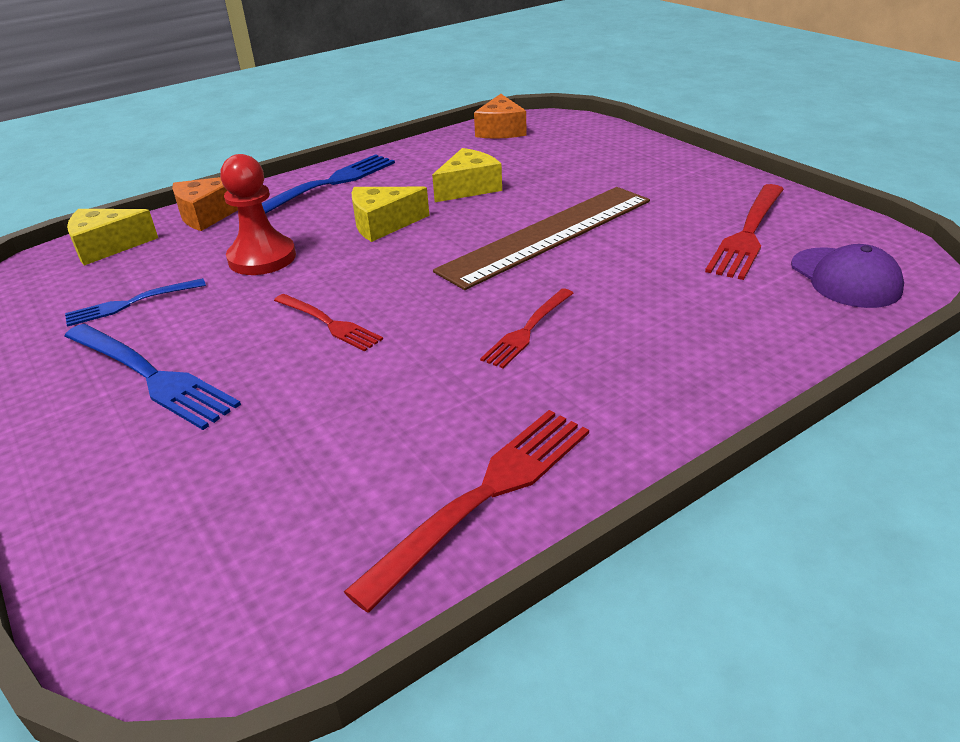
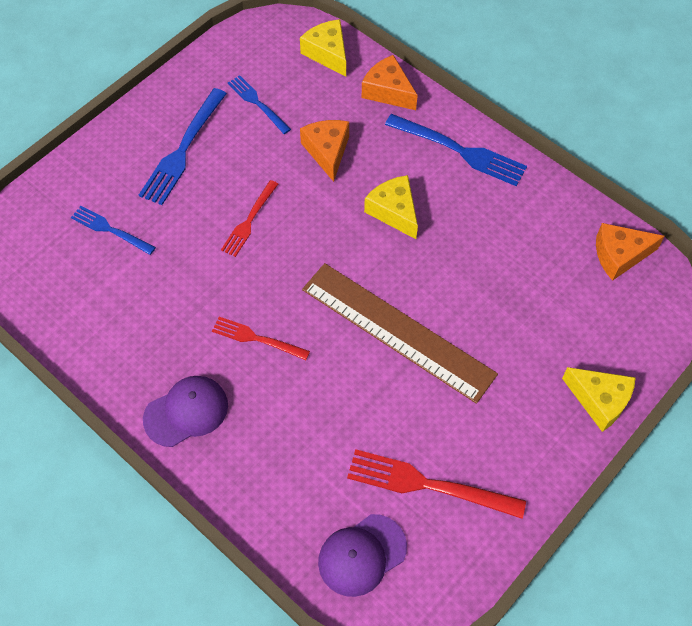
camera: 75 degrees right, 25 degrees up
(249, 469) = (110, 230): none -> blue fork
(262, 258) = (327, 151): red pawn -> orange cheese
(468, 188) = (475, 256): yellow cheese -> yellow cheese (599, 400)
(485, 494) = (100, 343): red fork -> none
(638, 401) = (186, 412): none -> purple cap

